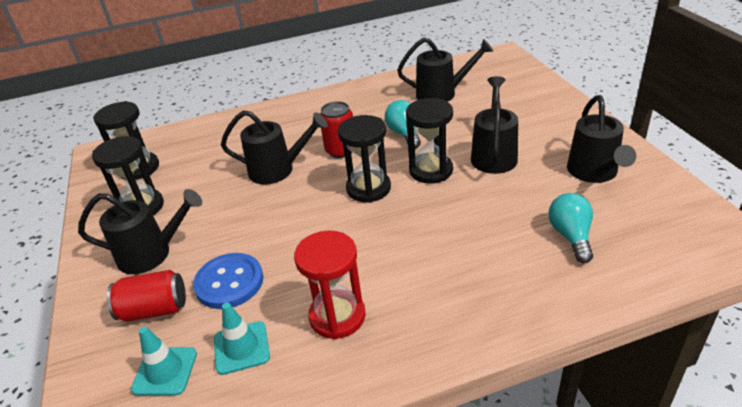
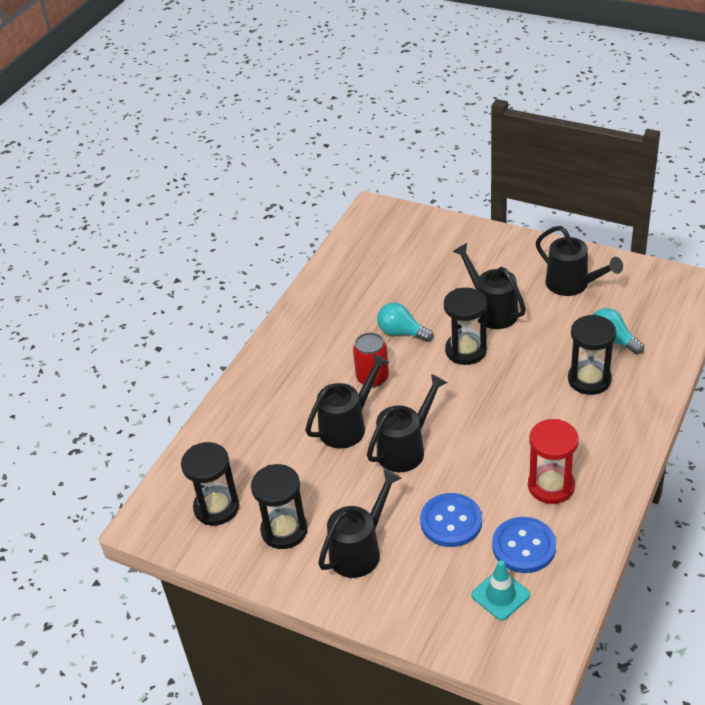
camera: 45 degrees left, 5 degrees up
(154, 310) = (430, 575): red can -> none
(241, 348) = (524, 546): turquoise traffic cone -> blue button
(368, 188) = (442, 393): black hourglass -> black hourglass (589, 379)
(442, 93) = (378, 277): black watering can -> black watering can (406, 448)

